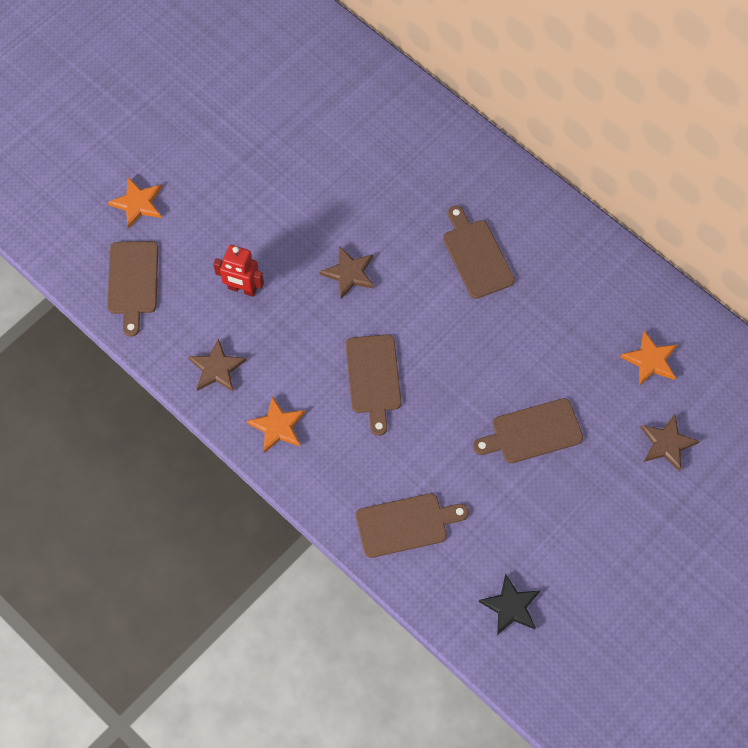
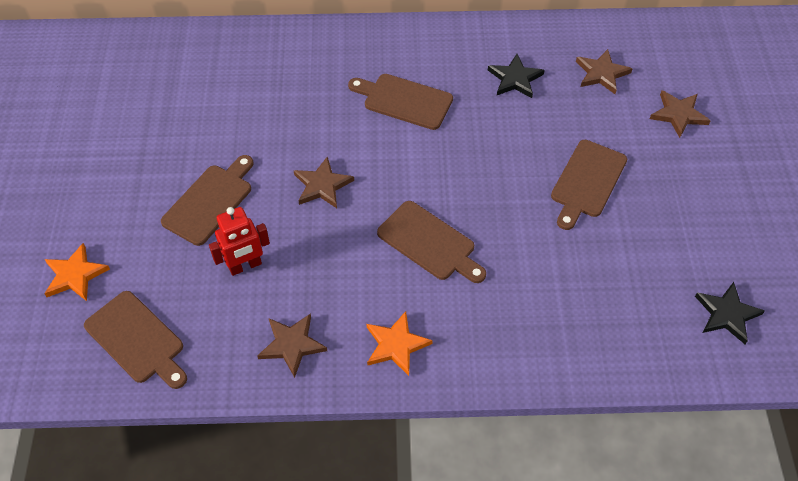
camera: 45 degrees left, 10 degrees down
(405, 524) = (582, 327): brown cutting board -> brown cutting board (210, 202)
(578, 308) = (515, 79): none -> black star
(650, 360) = (601, 73): orange star -> brown star

